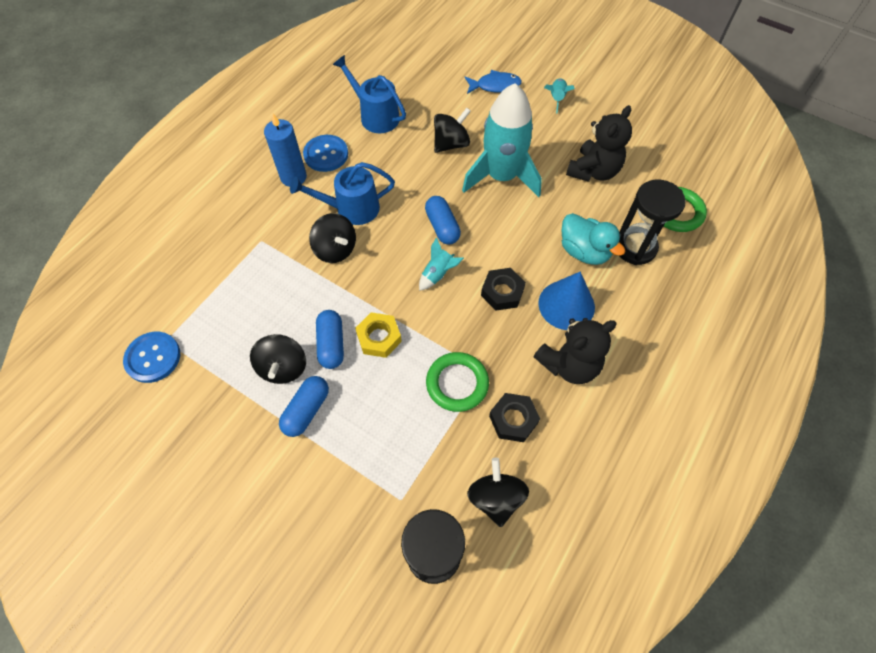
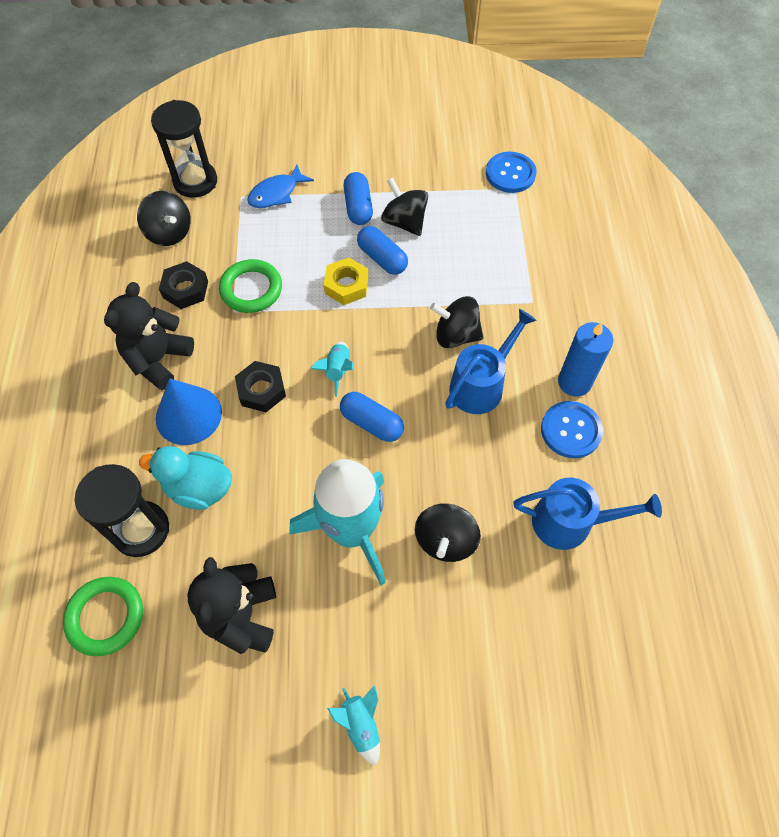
camera: 145 degrees right, 0 degrees up
(495, 86) = (464, 688): blue fish -> blue fish (276, 193)

